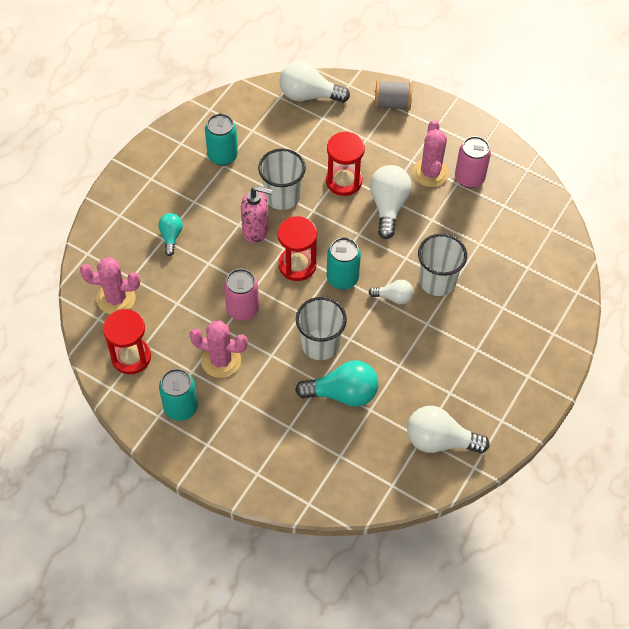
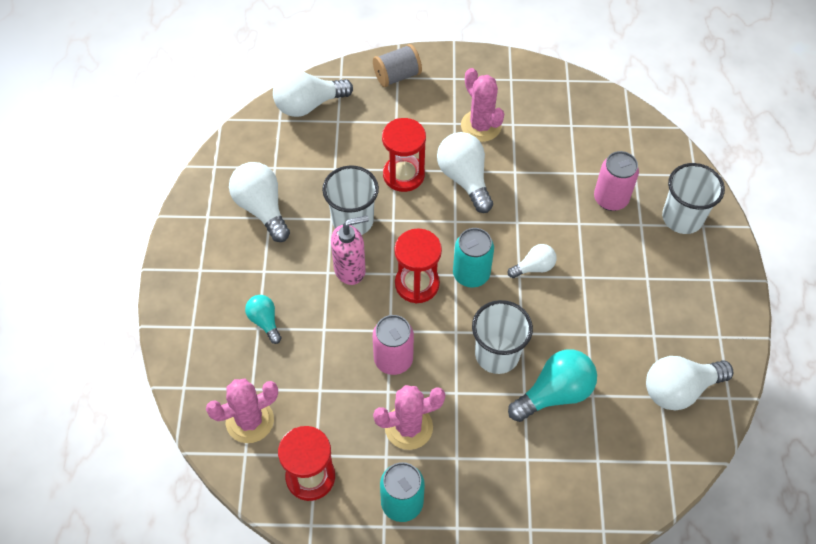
camera: 30 degrees left, 0 degrees up
(222, 156) = (262, 208): turquoise can -> white light bulb
(437, 281) = (563, 230): white cup -> white cup (682, 218)
(469, 178) = (521, 114): pink can -> pink can (610, 199)

